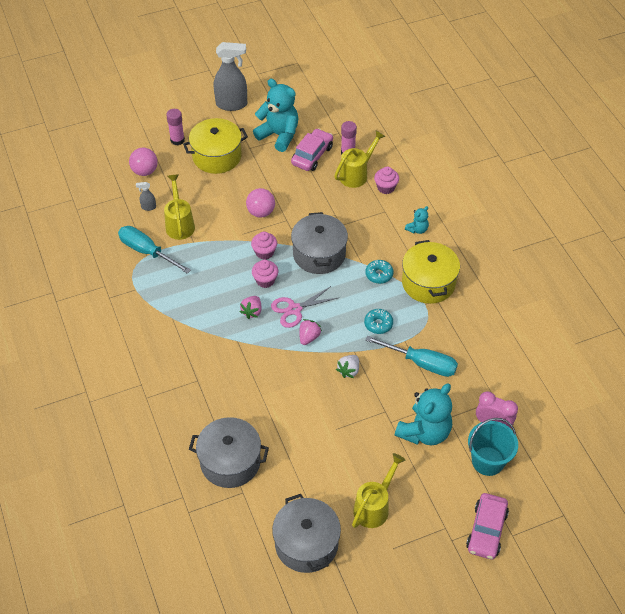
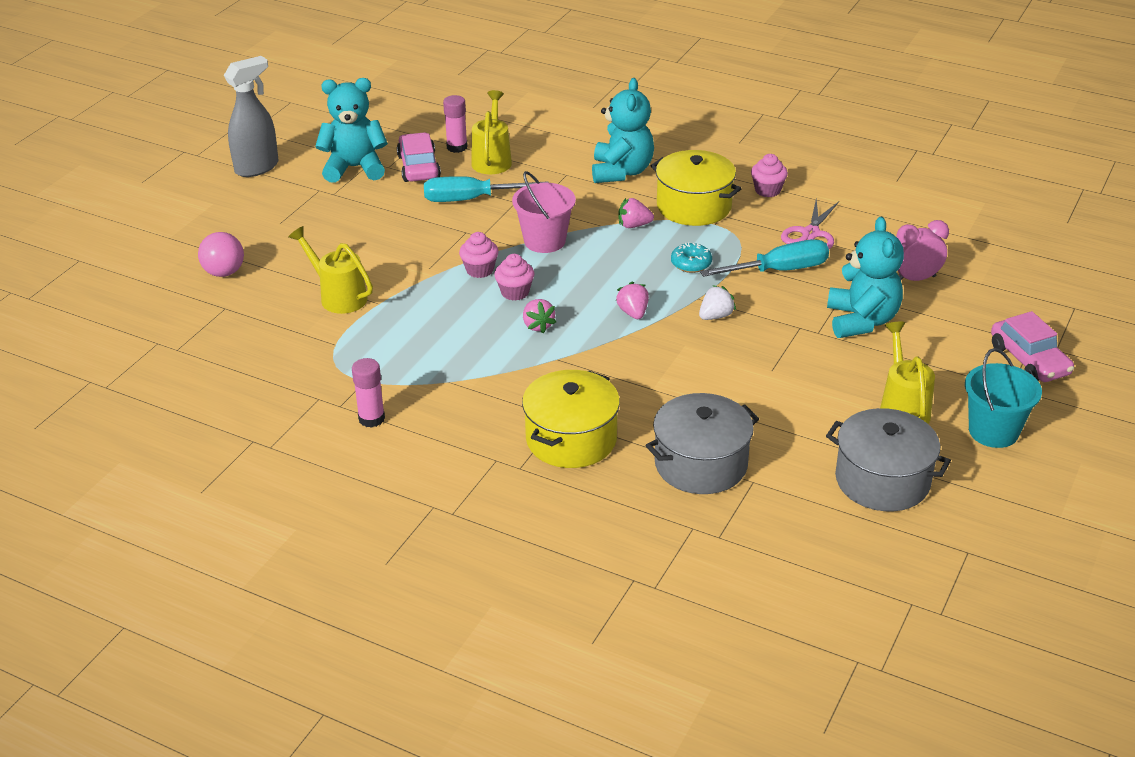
camera: 40 degrees left, 15 degrees down
(147, 251) = (331, 340): turquoise screwdriver -> turquoise screwdriver (470, 199)
(148, 207) = (275, 301): grey spray bottle -> none
(177, 140) = (229, 227): pink glue stick -> pink glue stick (371, 419)
(217, 156) = (302, 218): yellow pot -> yellow pot (571, 439)
(261, 212) = (426, 239): pink ball -> none
(294, 309) = (583, 299): pink scissors -> pink scissors (811, 233)
(319, 254) = (544, 241): grey pot -> pink bucket
(349, 370) = (715, 316): white strawberry -> white strawberry turned 120 degrees counterclockwise
(379, 274) = (634, 225): turquoise donut -> pink strawberry
(386, 187) = (540, 155): pink cupcake -> pink cupcake (767, 190)
(417, 229) = (621, 172): turquoise teddy bear -> turquoise teddy bear, size x2.10
(488, 461) = (952, 308): turquoise bucket -> turquoise bucket (993, 431)

